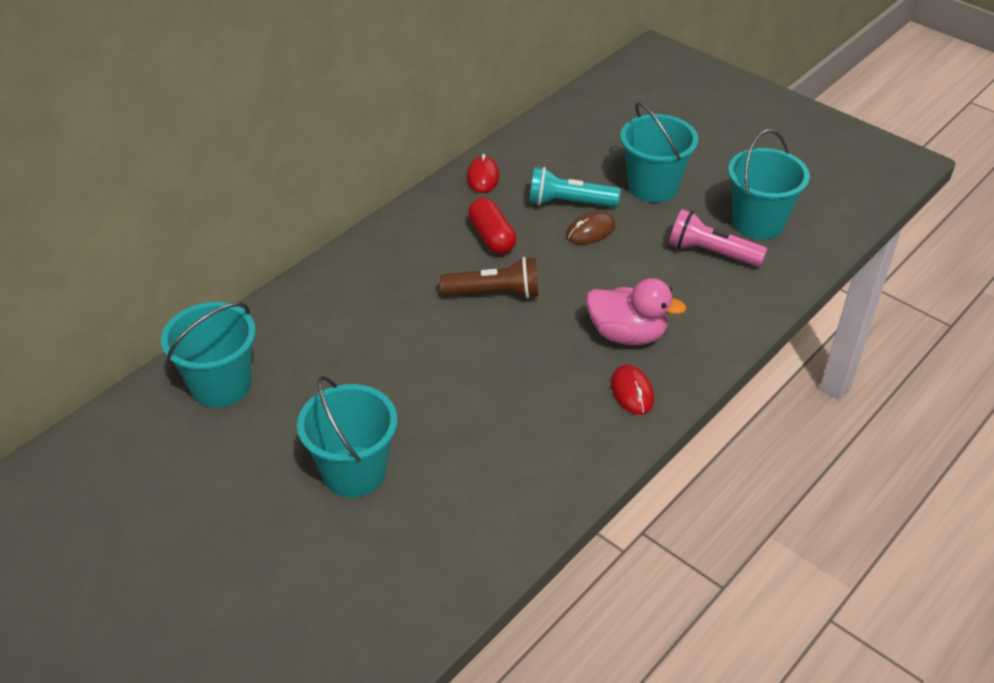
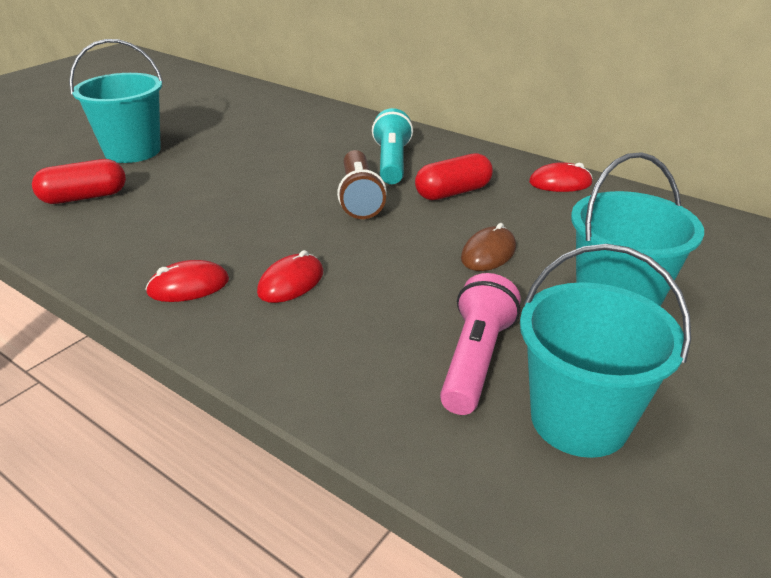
camera: 85 degrees right, 10 degrees down
(221, 385) = (243, 102): turquoise bucket -> none
(468, 491) = (84, 197): none -> red capsule
(568, 203) = (539, 236): turquoise flashlight -> turquoise flashlight (391, 162)
(590, 231) = (488, 253): brown mouse -> brown mouse turned 75 degrees clockwise
(627, 334) = (291, 282): pink duck -> red mouse

